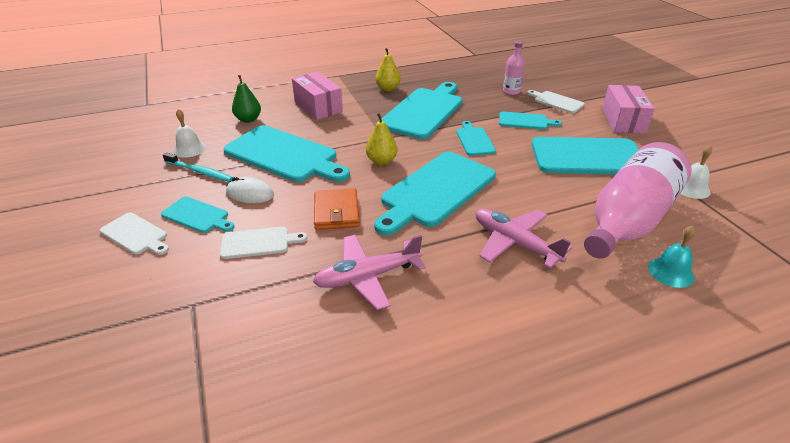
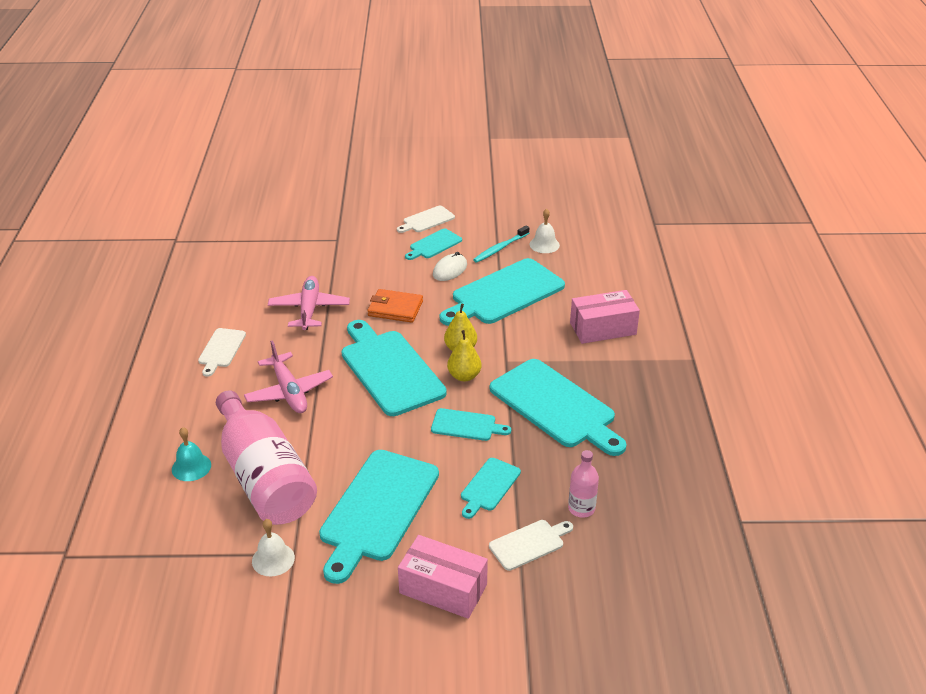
camera: 110 degrees right, 0 degrees up
(248, 119) = (591, 280): green pear -> none
(258, 243) = (381, 268): white cutting board -> white cutting board (221, 350)
(388, 89) = (634, 392): yellow pear -> yellow pear (464, 376)
(514, 243) = (289, 392): pink plane -> pink plane turned 90 degrees clockwise

